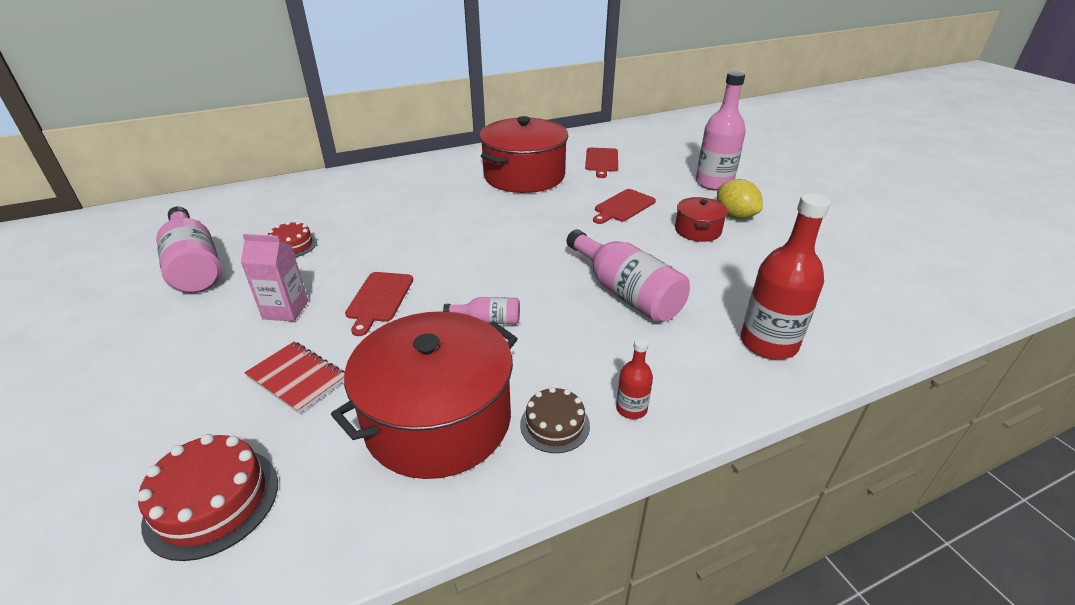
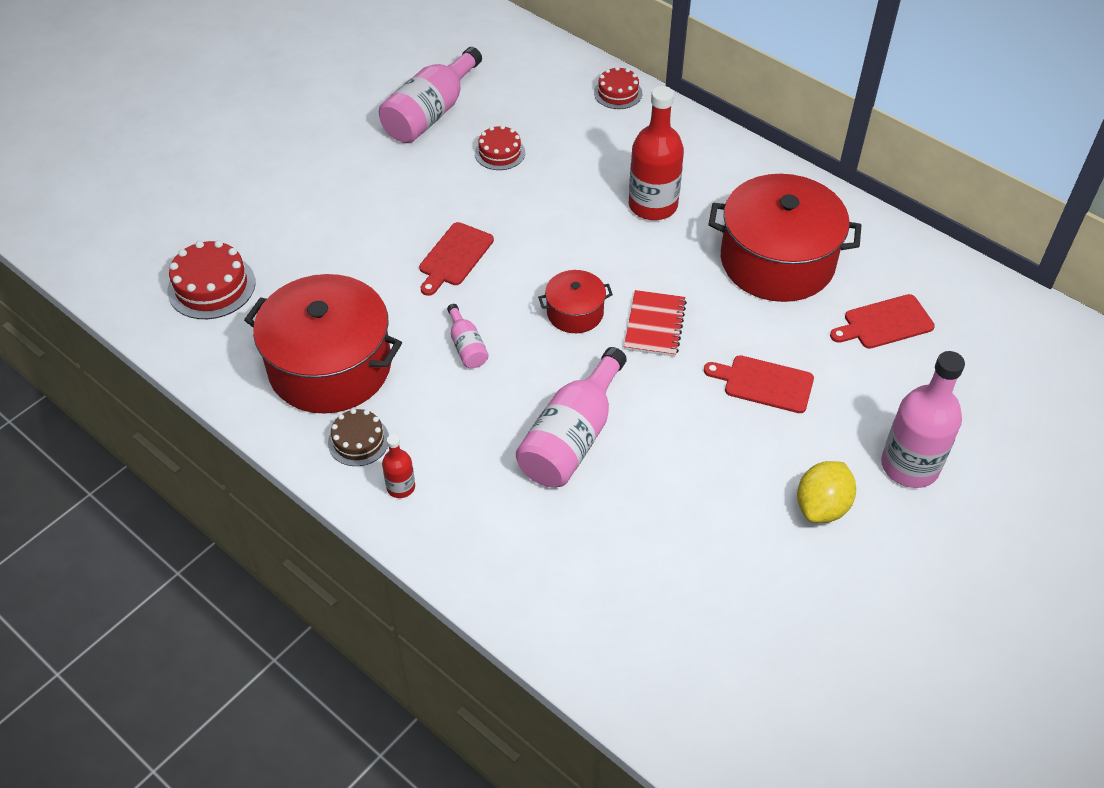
camera: 65 degrees right, 15 degrees up
(285, 310) = (406, 206): pink carton -> none
(297, 378) = (333, 261): red notebook -> red notebook (654, 325)
(306, 184) = (618, 93): none -> red cake
(379, 299) = (454, 257): red cutting board -> red cutting board turned 45 degrees counterclockwise
(697, 230) = (753, 473): red pot -> red pot (575, 312)
(768, 343) = (550, 578): red bottle -> red bottle (653, 205)

